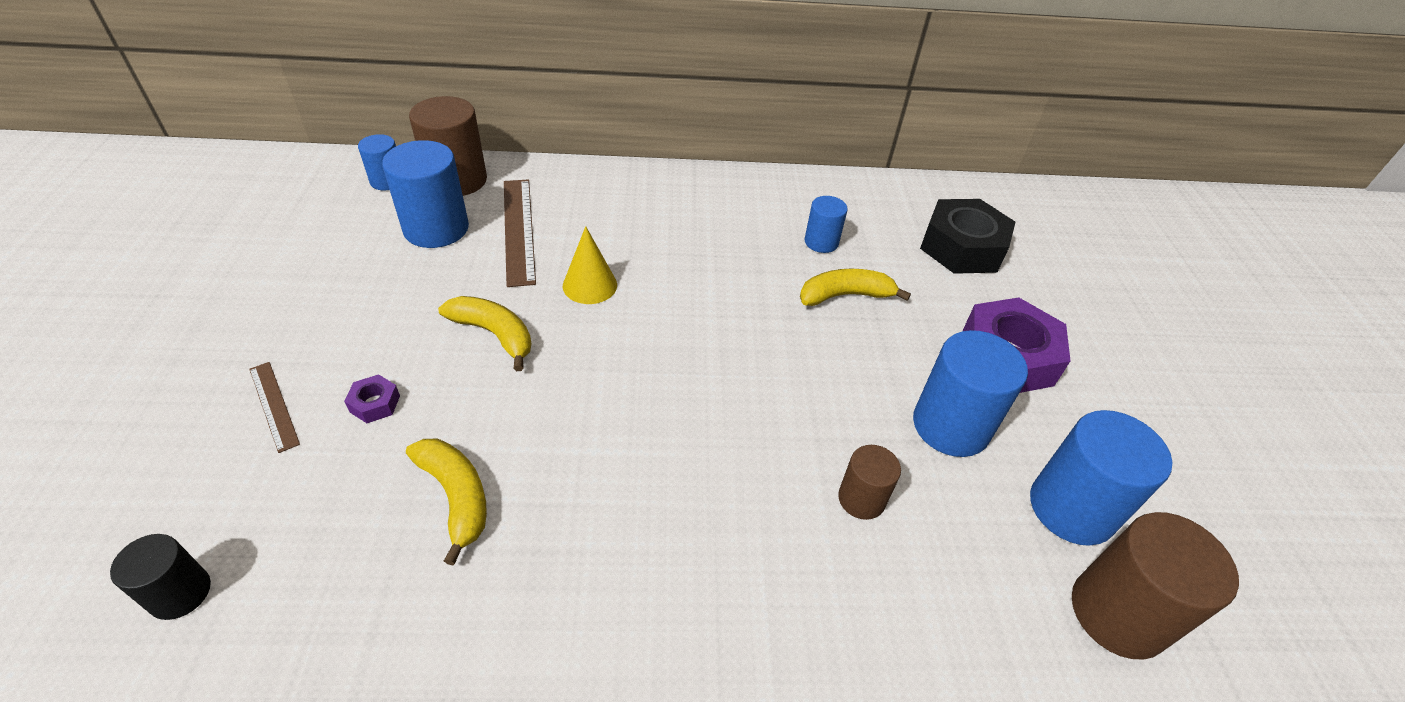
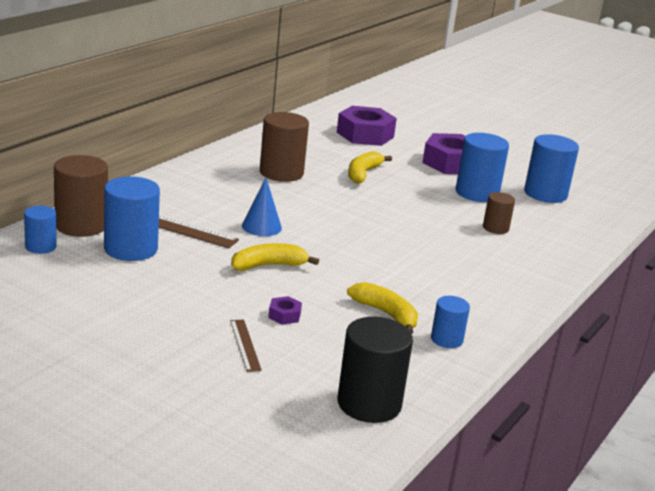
camera: 55 degrees left, 20 degrees down
(180, 593) = (369, 404): black cylinder -> black cylinder, size x1.78
(274, 405) = (245, 345): brown ruler -> brown ruler turned 75 degrees clockwise
(456, 497) = (386, 314): yellow banana -> yellow banana turned 45 degrees clockwise
(590, 285) = (261, 227): yellow cone -> blue cone
(821, 242) = (312, 160): blue cylinder -> blue cylinder (446, 339)
(962, 247) = (365, 135): black nut -> purple nut
(1118, 613) = (598, 211): brown cylinder -> brown cylinder (281, 173)

